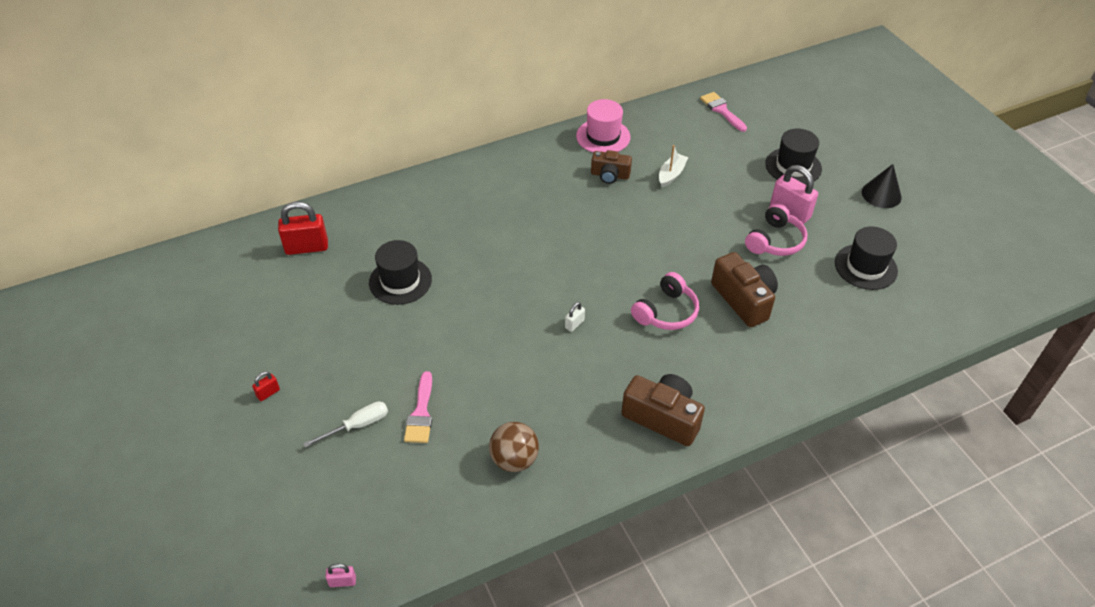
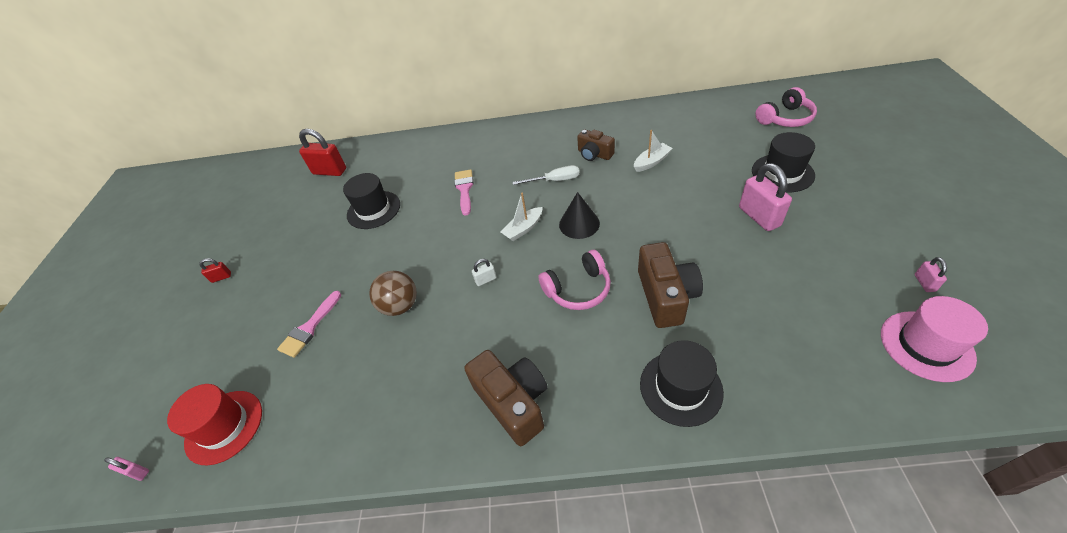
camera: 30 degrees right, 0 degrees up
(357, 425) = (257, 324): white screwdriver -> white screwdriver (554, 180)
(402, 519) = (224, 426): none -> red hat
(514, 459) = (351, 400): brown ball -> brown ball (400, 306)
(582, 267) = (523, 229): none -> white boat
(603, 136) = (606, 122): pink hat -> pink hat (926, 345)
(721, 110) = (729, 114): pink brush -> pink brush (464, 189)
(775, 241) = (729, 242): pink headphones -> pink headphones (785, 118)
(865, 267) = (828, 292): black hat -> black hat (680, 388)
(881, 194) = (878, 217): black cone -> black cone (579, 224)
(928, 244) = (924, 283): none -> pink padlock

